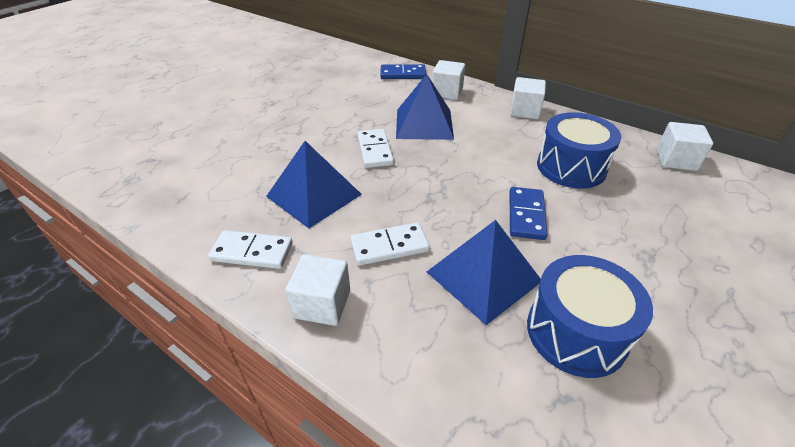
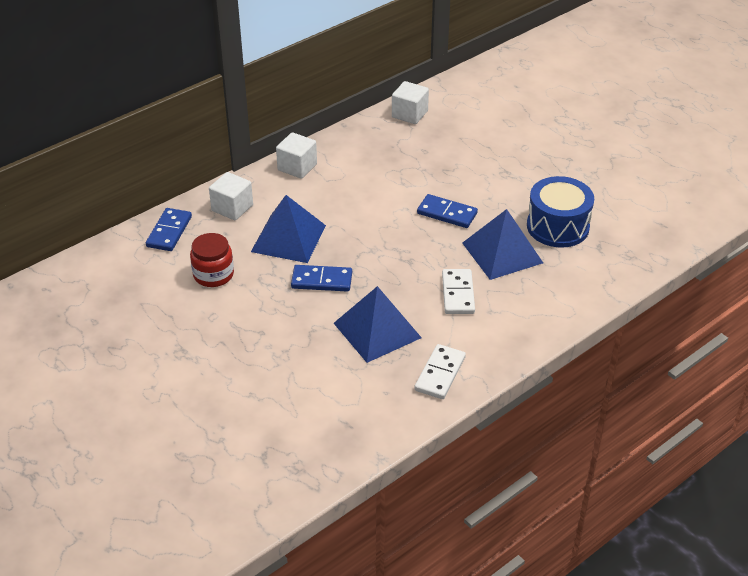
camera: 75 degrees left, 0 degrees up
(322, 304) = (506, 337): white cube -> none
(361, 99) = (213, 274): none -> red jar
(375, 150) = (322, 280): white domino -> blue domino
(571, 167) = (397, 170): blue drum -> none

